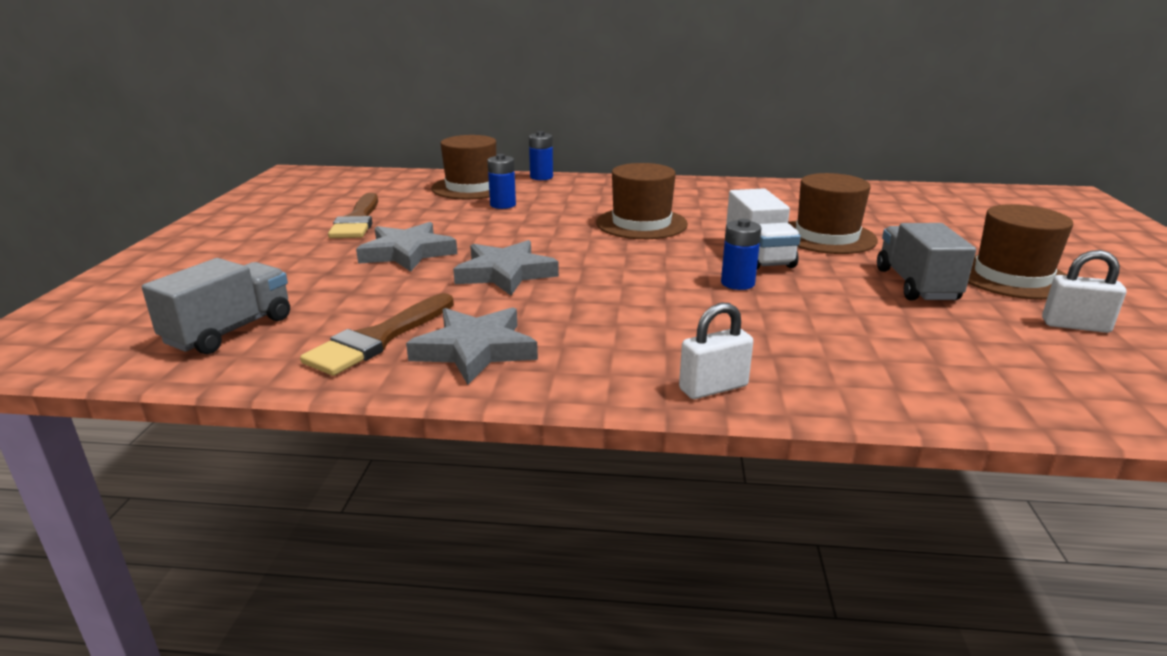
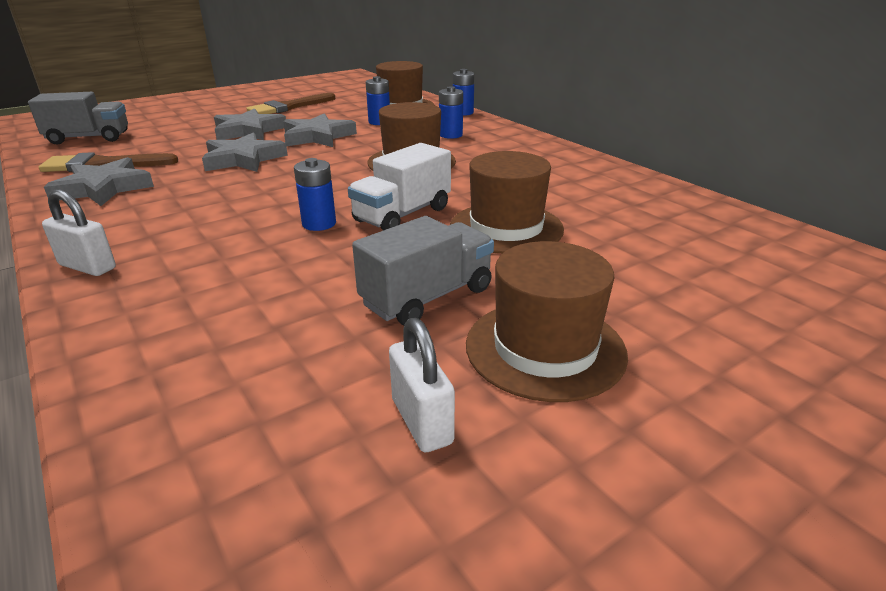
camera: 50 degrees right, 5 degrees up
(496, 233) = (317, 137): none -> grey star
(595, 196) = (450, 135): none -> blue battery

